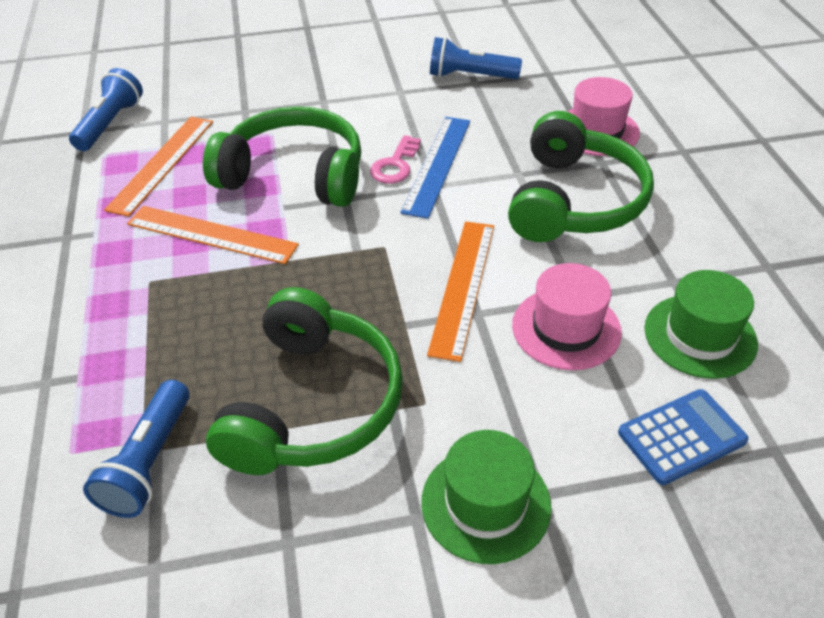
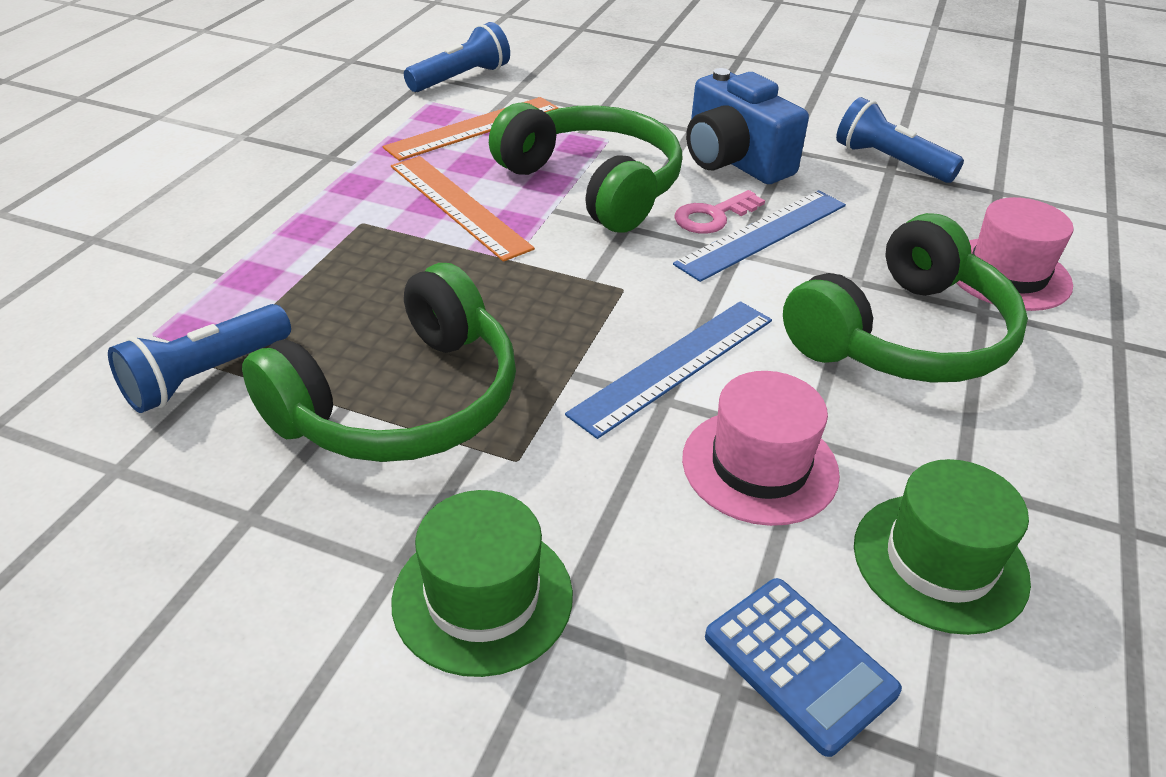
camera: 30 degrees right, 5 degrees down
(372, 115) = (733, 161): none -> blue camera
(463, 286) = (674, 365): orange ruler -> blue ruler
(681, 437) = (799, 664): blue calculator -> blue calculator turned 45 degrees clockwise

